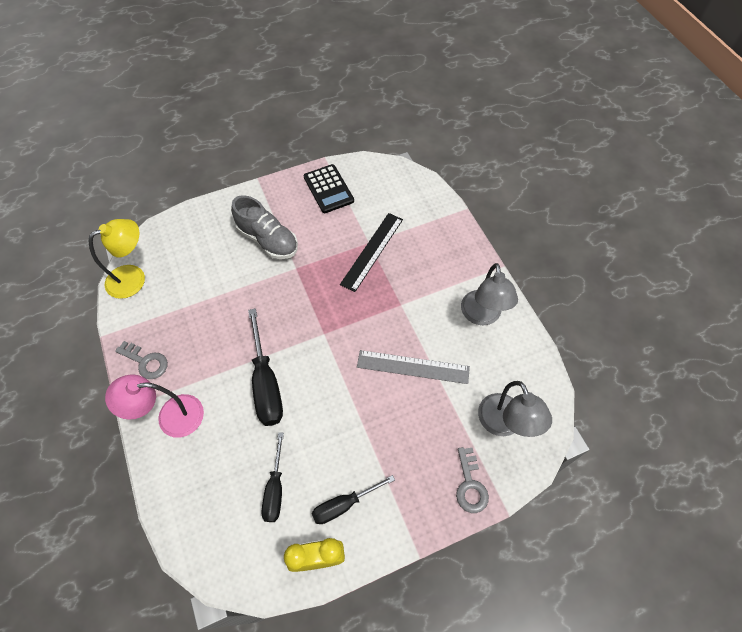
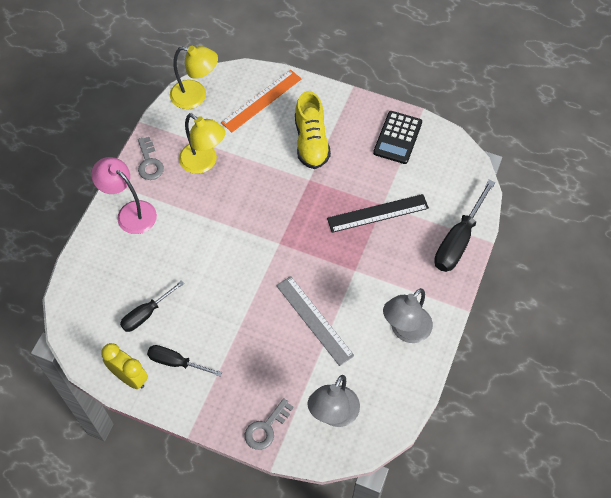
camera: 45 degrees right, 0 degrees up
(195, 240) = (261, 101): none -> orange ruler
(196, 323) = (204, 163): none -> yellow lamp
(266, 383) = (207, 243): black screwdriver -> black screwdriver (458, 240)
(268, 240) = (311, 142): grey shoe -> yellow shoe

